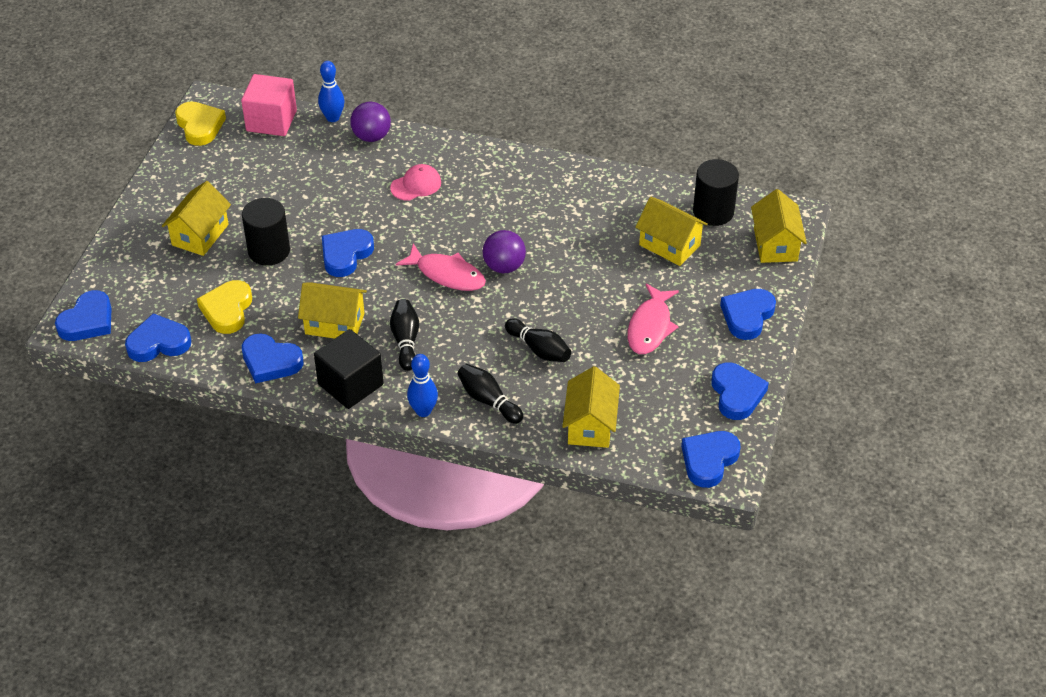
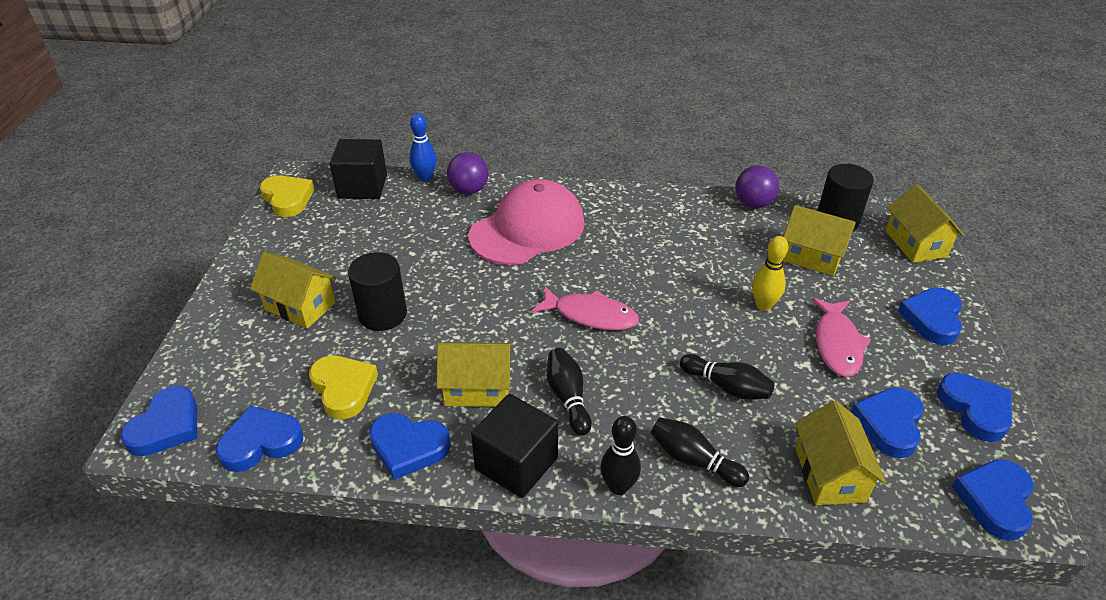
camera: 10 degrees left, 5 degrees down
(200, 235) = (300, 306): yellow house -> yellow house turned 75 degrees counterclockwise
(227, 310) = (343, 389): yellow heart -> yellow heart turned 150 degrees clockwise
(271, 121) = (362, 186): pink cube -> black cube
(345, 255) = (471, 308): blue heart -> blue heart (889, 424)
(416, 185) = (528, 229): pink cap -> pink cap, size x2.22
(423, 411) = (618, 486): blue bowling pin -> black bowling pin
(504, 266) = (650, 299): purple ball -> purple ball (753, 204)
(603, 284) = (763, 305): none -> yellow bowling pin

